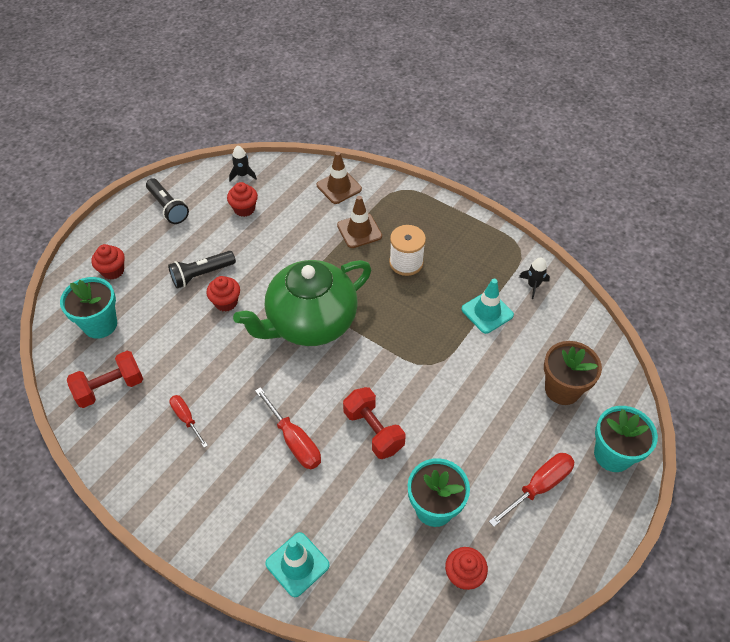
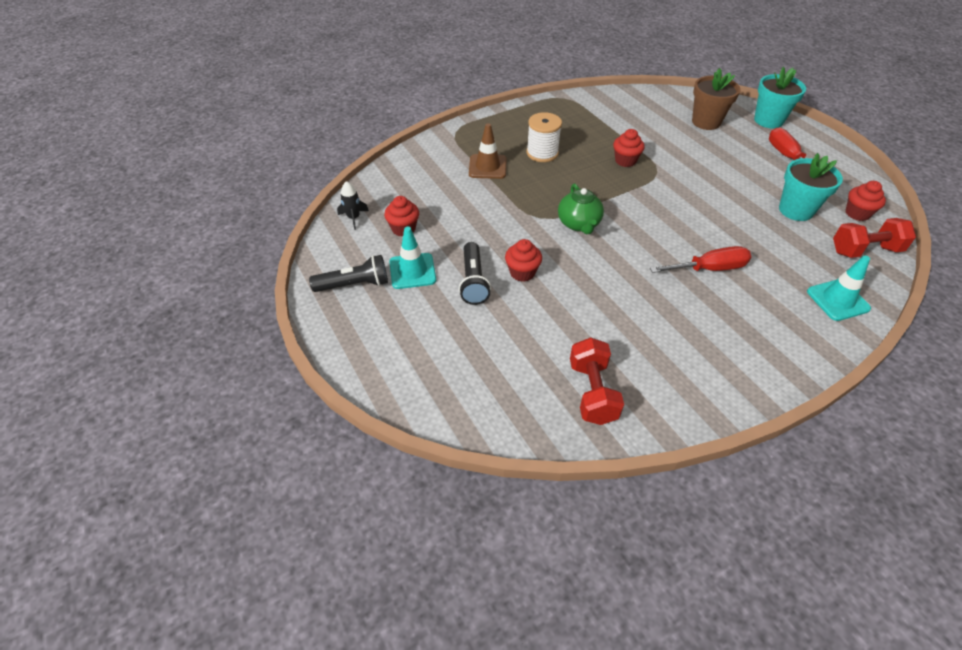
camera: 65 degrees left, 5 degrees down
(100, 324) = (495, 382): turquoise flower pot -> none
(113, 271) = (419, 354): red cupcake -> red cupcake (625, 161)
(186, 419) = (658, 337): red screwdriver -> none
(310, 322) = (579, 224): green teapot -> green teapot, size x0.50
(339, 187) = (424, 163): brown traffic cone -> none
(373, 430) = (713, 220): red dumbbell -> red dumbbell (865, 250)
(487, 312) = (618, 131): turquoise traffic cone -> turquoise traffic cone (412, 271)
(533, 285) = (603, 103): black rocket -> none

